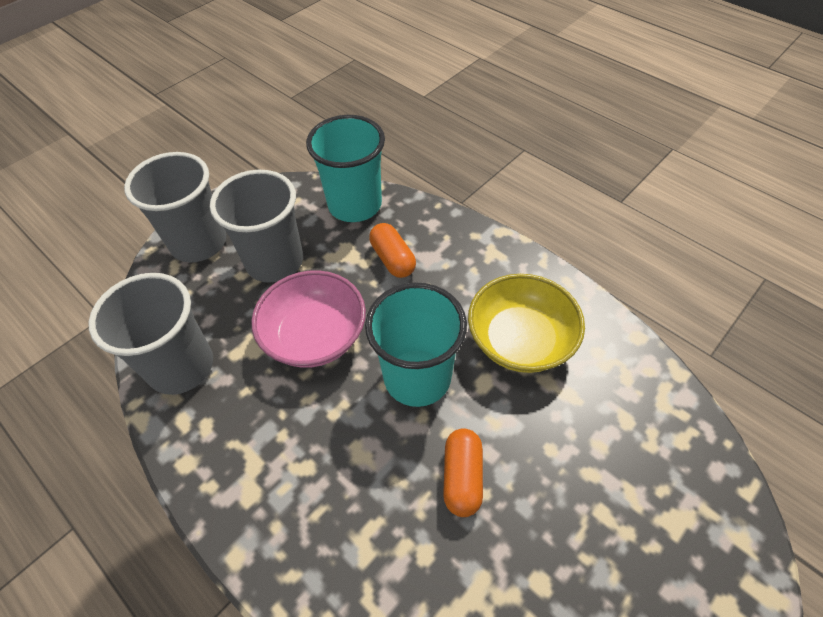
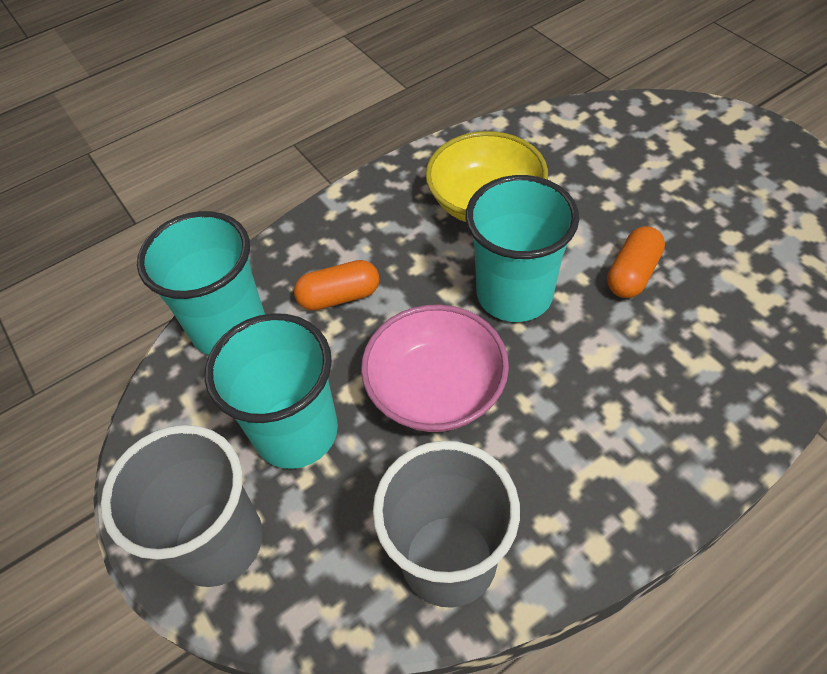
camera: 75 degrees left, 0 degrees up
(275, 262) = (296, 432): grey cup -> turquoise cup
(462, 477) = (632, 274): orange capsule -> orange capsule turned 75 degrees counterclockwise

